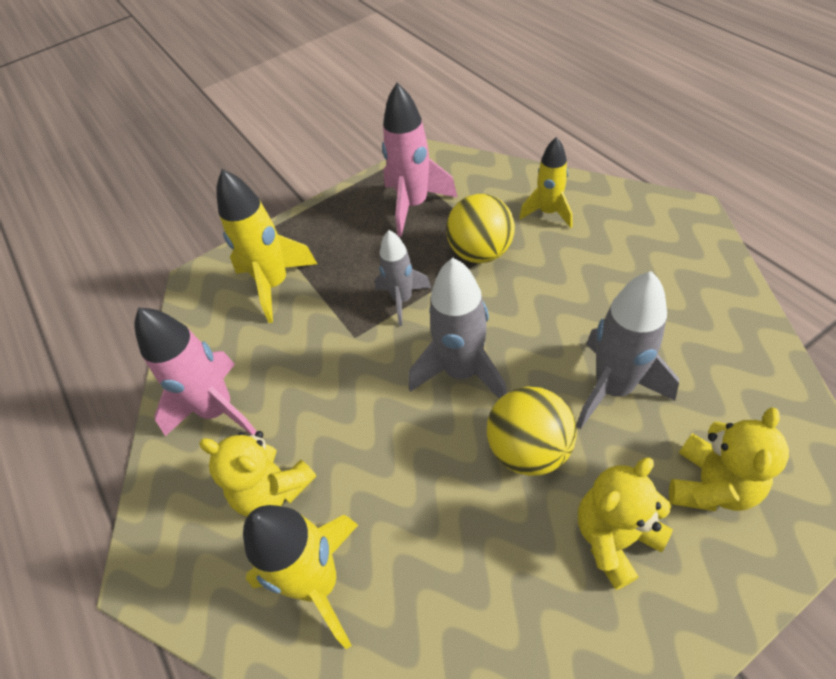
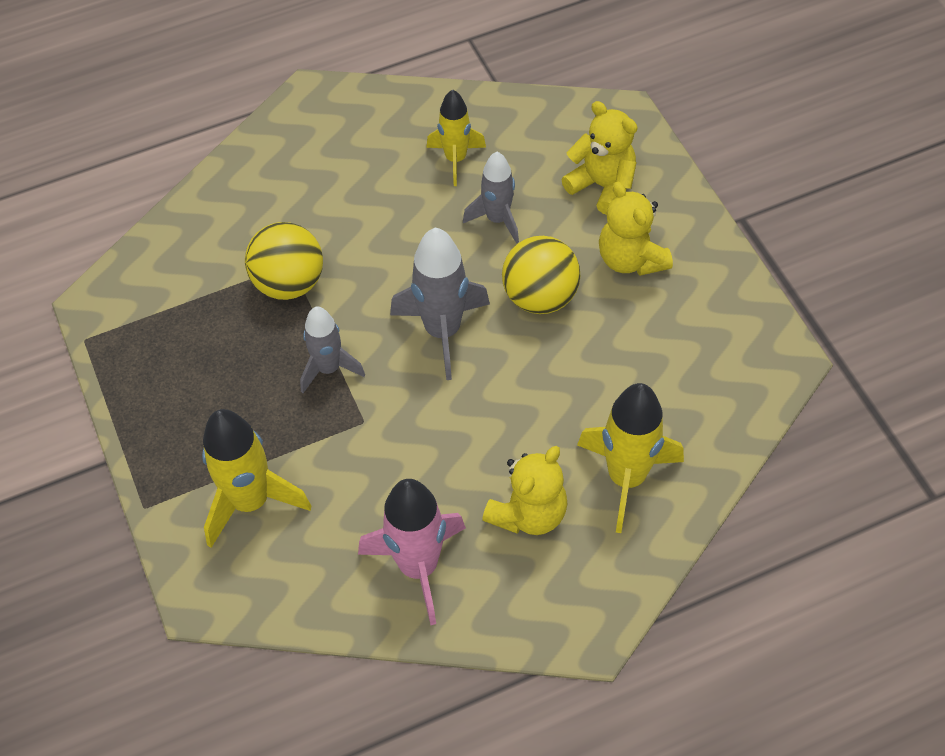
camera: 85 degrees left, 5 degrees up
(414, 205) = (180, 334): pink rocket -> none
(548, 213) = (256, 208): yellow rocket -> yellow rocket (456, 159)
(613, 388) = (497, 219): grey rocket -> grey rocket, size x0.64

